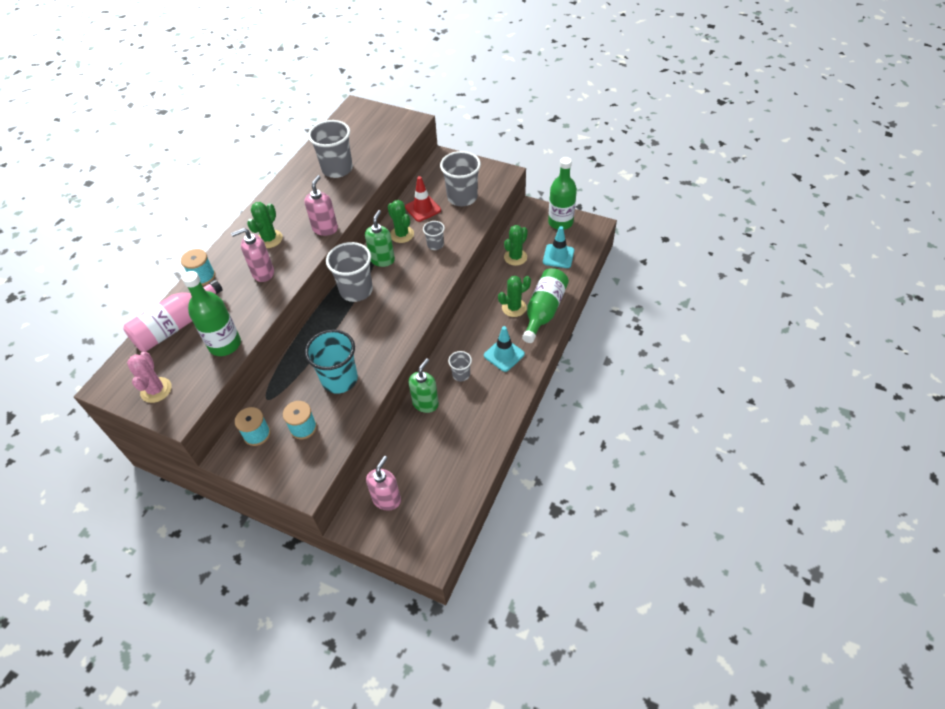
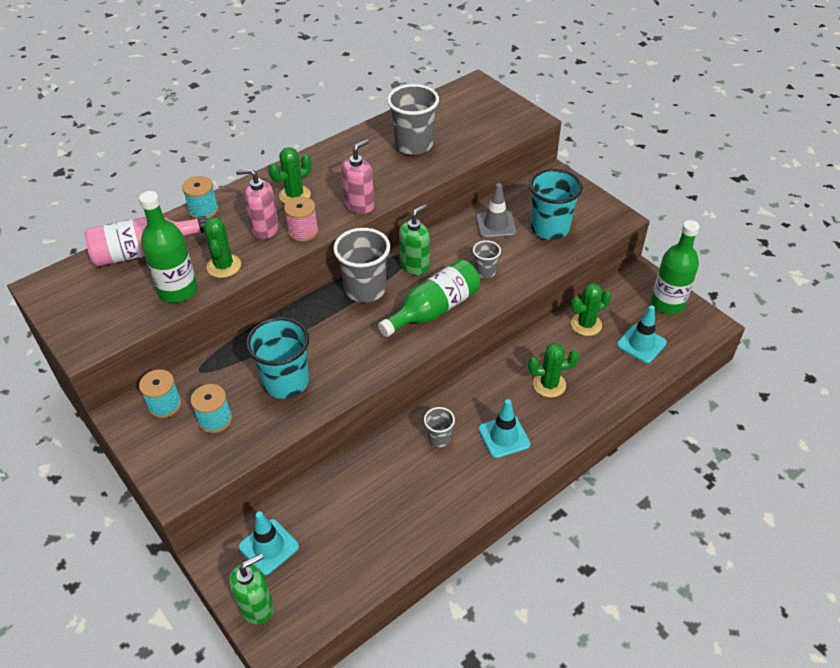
camera: 25 degrees right, 5 degrees down
(156, 390) = (83, 311): pink cactus -> none
(294, 264) = (303, 231): none -> pink spool
(387, 499) = (269, 547): pink soap dispenser -> turquoise traffic cone
(402, 234) = (454, 245): green cactus -> green cactus (224, 266)
(423, 209) = (496, 225): red traffic cone -> grey traffic cone
(425, 403) = (378, 454): green soap dispenser -> green soap dispenser (256, 606)
(462, 197) = (549, 228): grey cup -> turquoise cup
(544, 311) = (584, 403): green bottle -> green bottle (434, 309)

